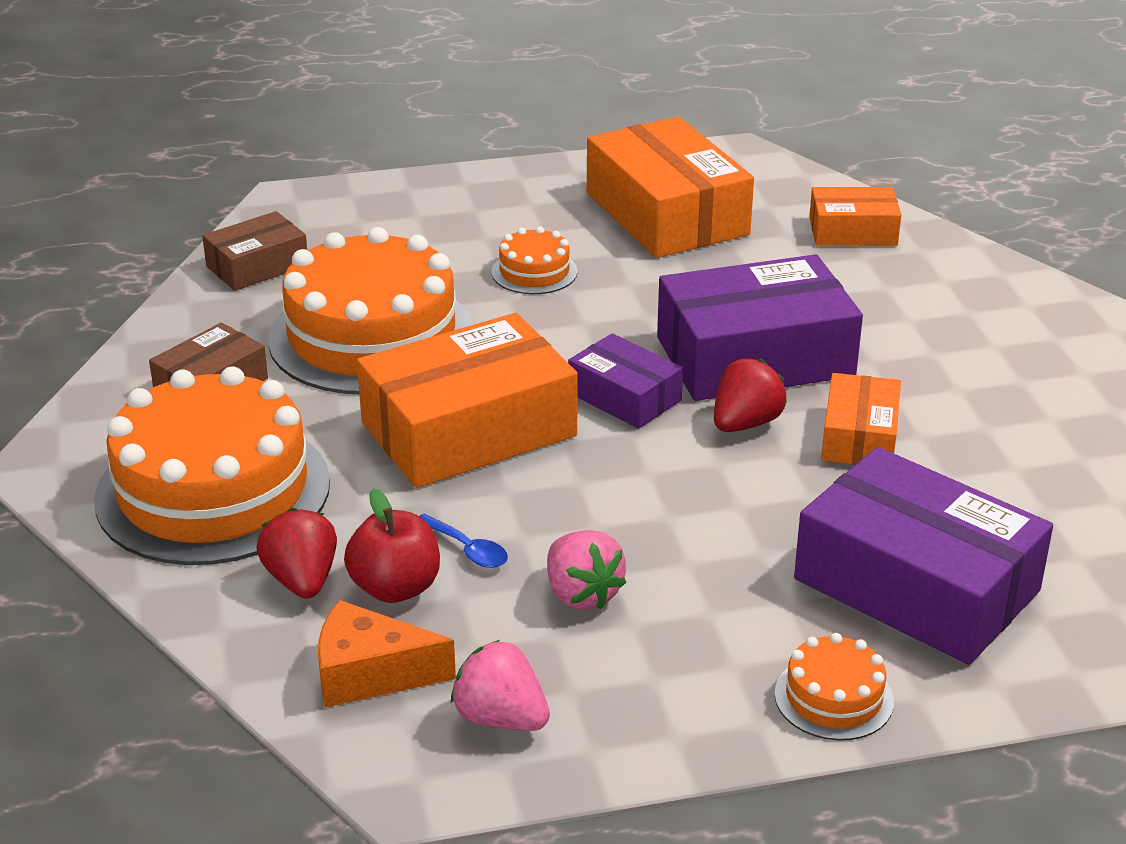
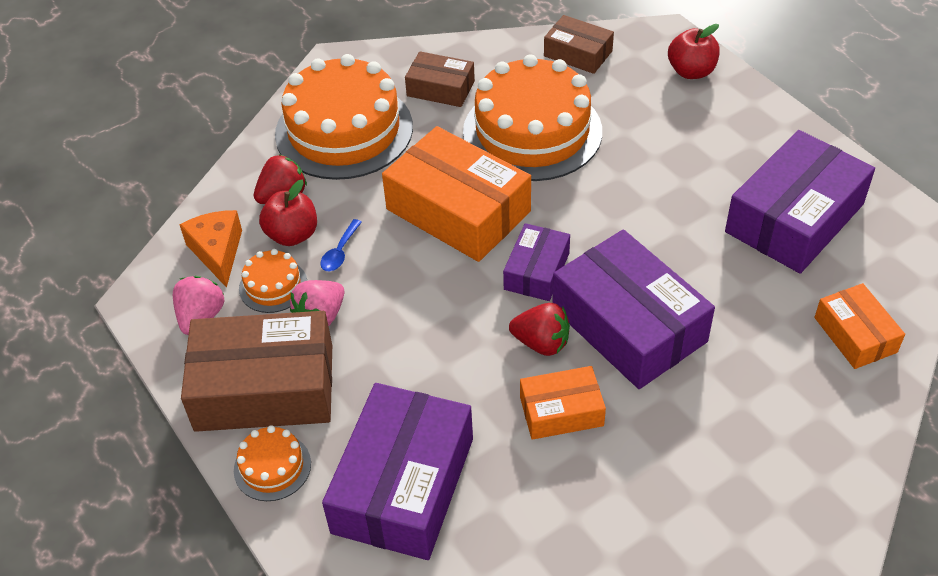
camera: 70 degrees right, 15 degrees up
(374, 203) = (691, 71): none -> red apple
(534, 272) = (660, 176): orange cake -> orange cake (273, 286)
(666, 214) = (794, 218): orange box -> purple box
(684, 677) = (264, 387): none -> brown box

